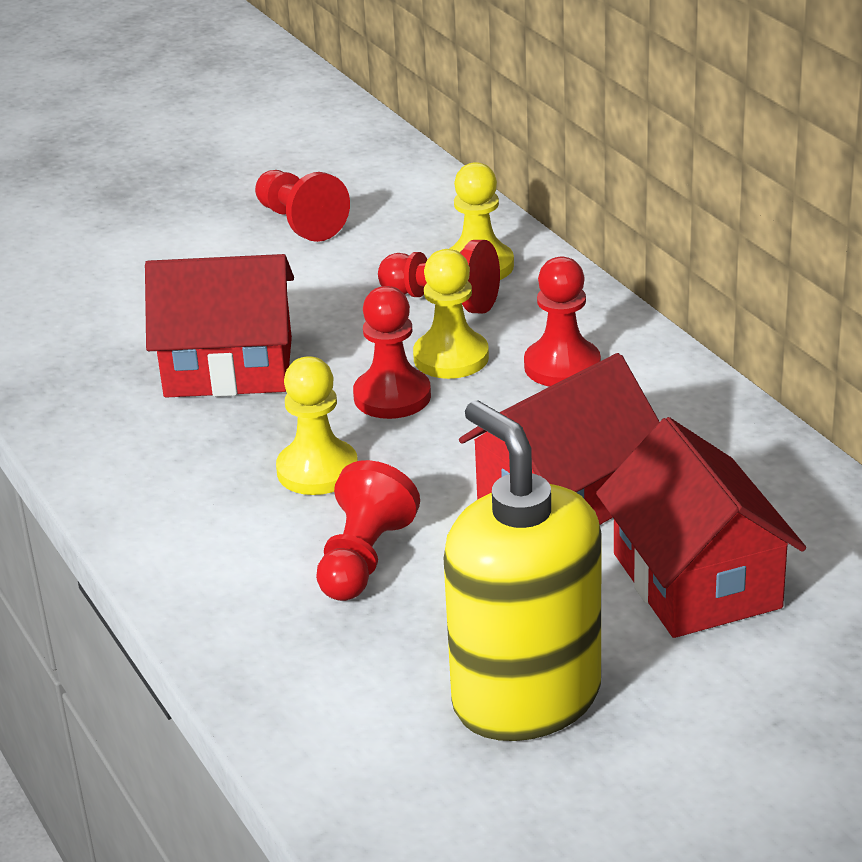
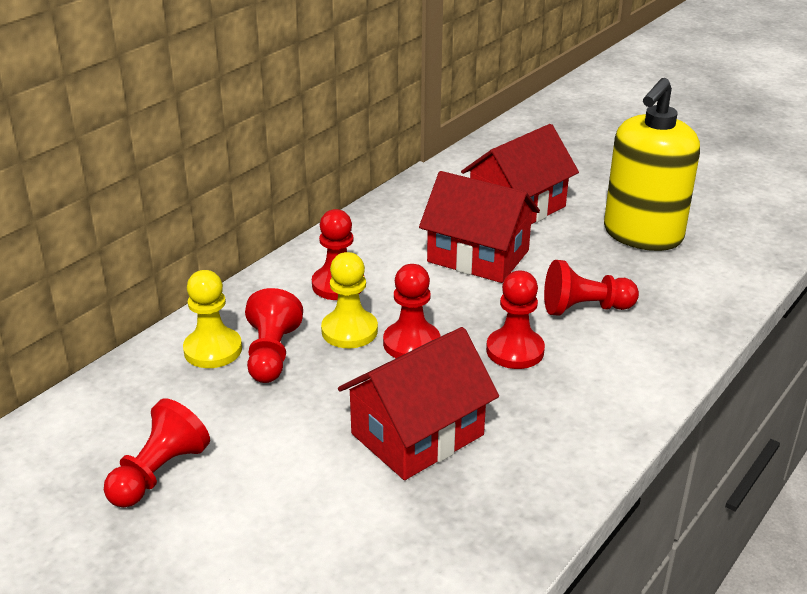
camera: 115 degrees left, 0 degrees up
(228, 367) = (417, 434): red house -> red house turned 75 degrees clockwise
(317, 470) = (515, 351): yellow pawn -> red pawn

